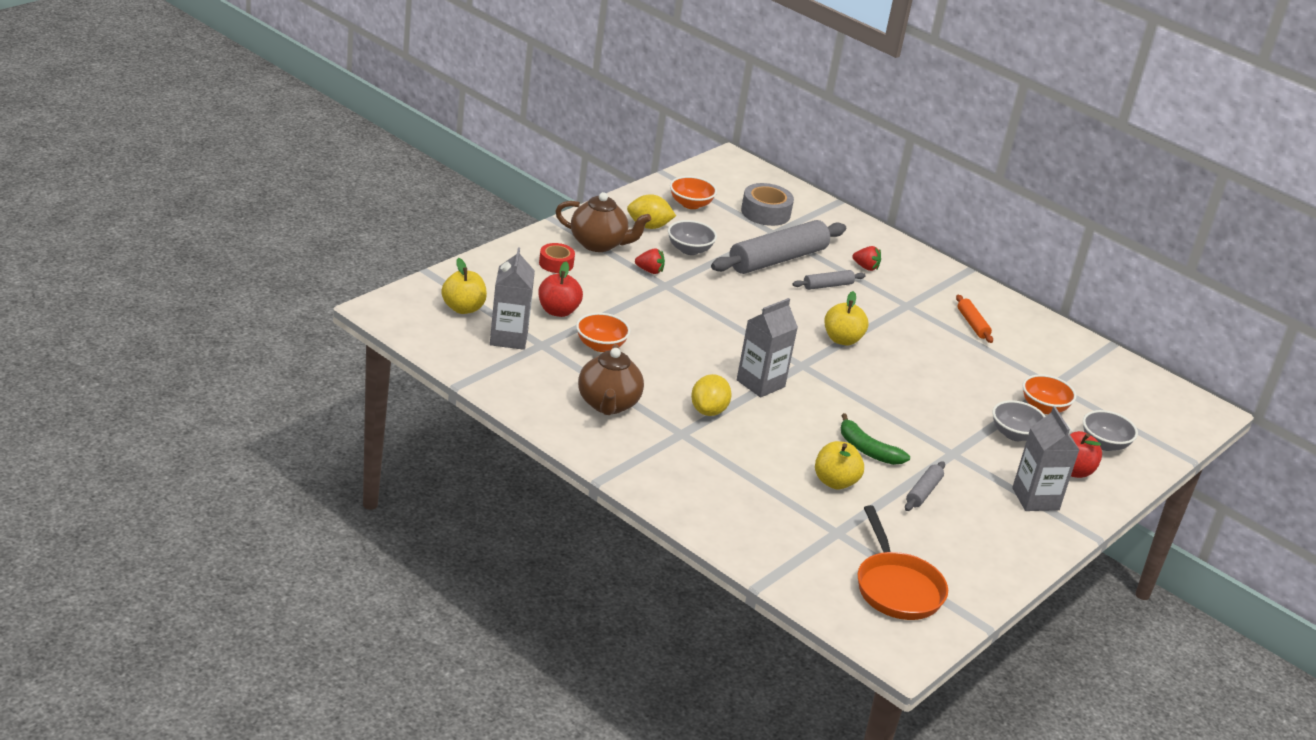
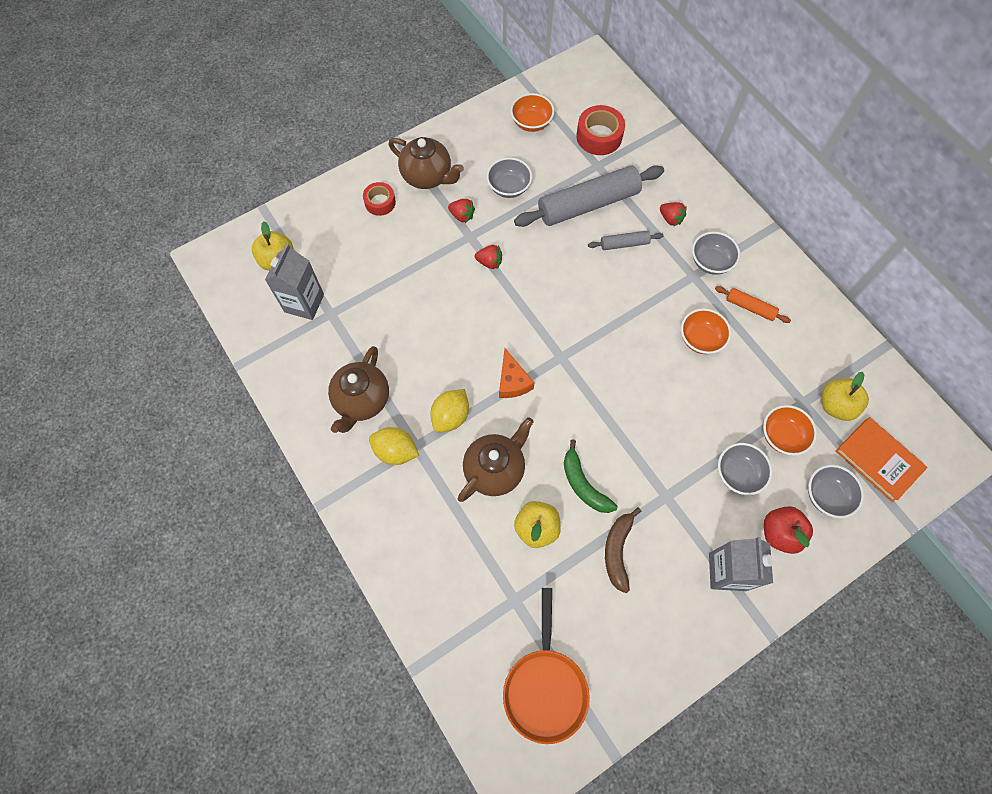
camera: 20 degrees right, 35 degrees up
(558, 311) = (360, 268): red apple -> none
(600, 345) = (382, 318): orange bowl -> orange bowl (700, 339)
(648, 226) = (482, 153): yellow lemon -> yellow lemon (395, 451)
(695, 302) = (489, 262): none -> red strawberry
(760, 383) = (512, 381): grey carton -> orange cheese
(765, 212) = (599, 136): grey tape -> red tape
(773, 445) = (495, 469): none -> brown teapot
(842, 339) = (612, 323): yellow apple -> yellow apple (835, 405)
(919, 295) = (710, 262): none -> grey bowl
(923, 492) = (617, 550): grey rolling pin -> brown banana
(972, 324) = (750, 307): orange rolling pin -> orange rolling pin turned 60 degrees counterclockwise
(1140, 418) = (878, 460): none -> orange book

